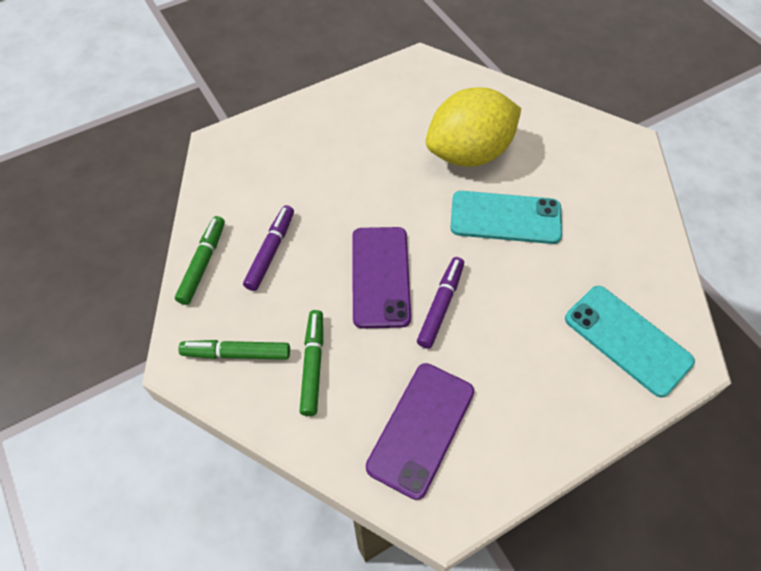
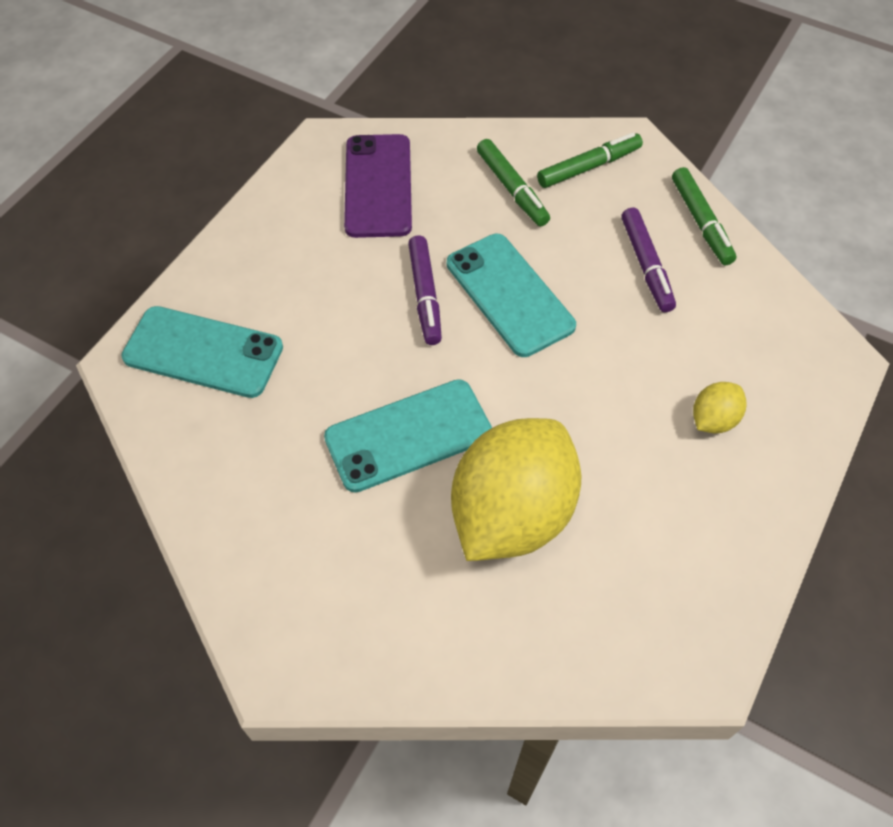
camera: 150 degrees right, 0 degrees up
(320, 146) = (713, 419): none -> yellow lemon
(380, 276) = (509, 295): purple phone -> turquoise phone

